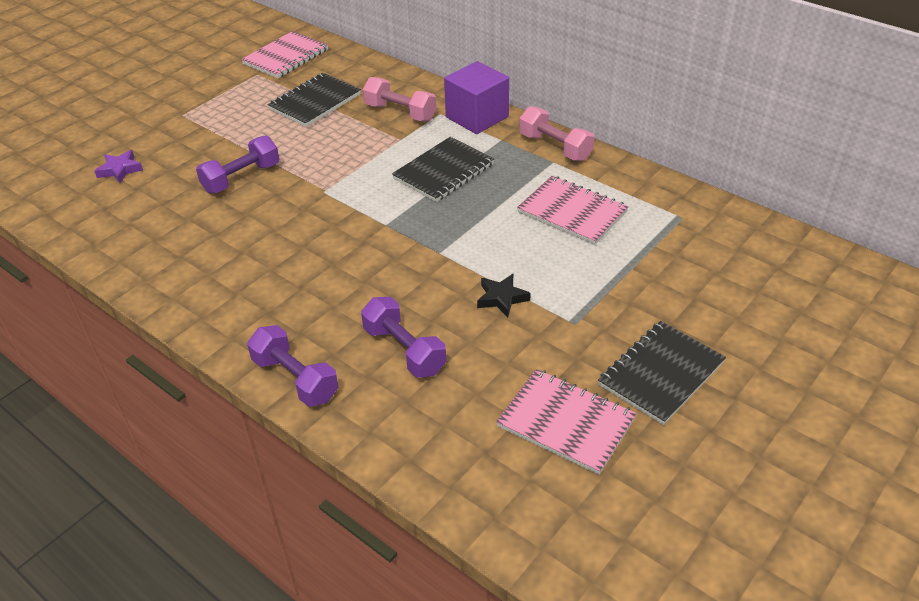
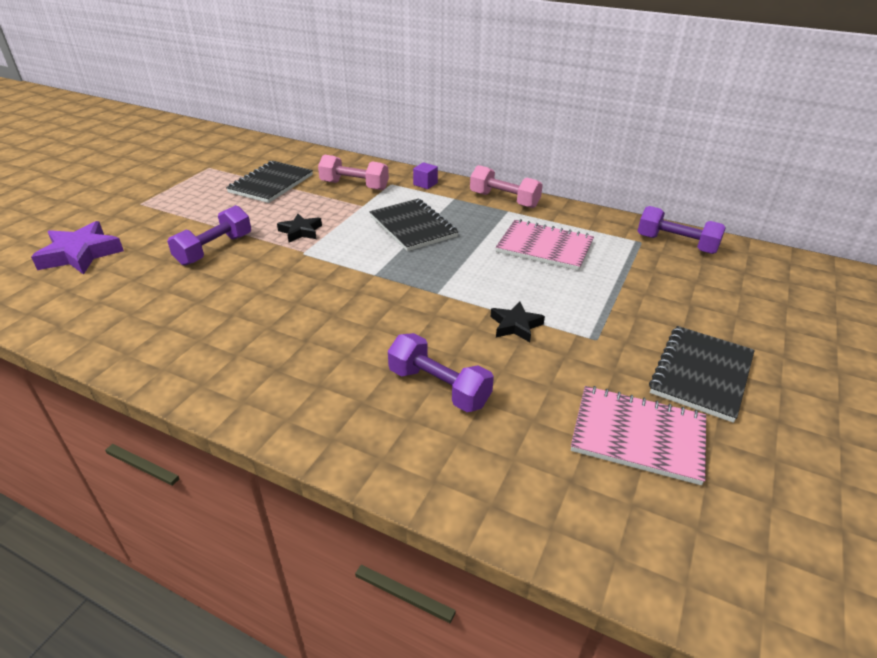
camera: 15 degrees left, 5 degrees down
(120, 170) = (80, 254): purple star -> purple star, size x1.67
(286, 57) = (233, 153): pink notebook -> none
(295, 379) = (329, 434): purple dumbbell -> purple dumbbell (676, 244)
(328, 165) = (300, 231): none -> black star
(444, 172) = (413, 226): black notebook -> black notebook turned 60 degrees counterclockwise
(477, 117) = (425, 184): purple cube -> purple cube, size x0.43

